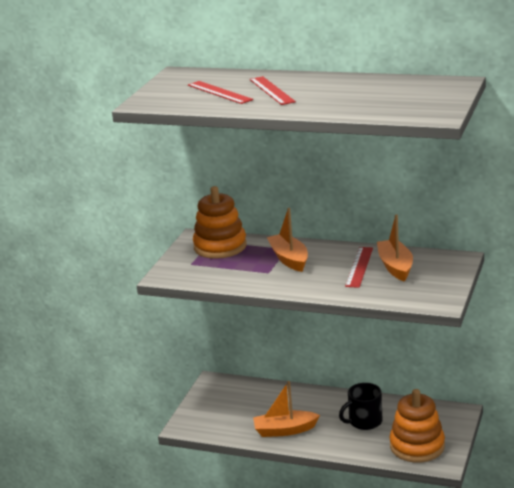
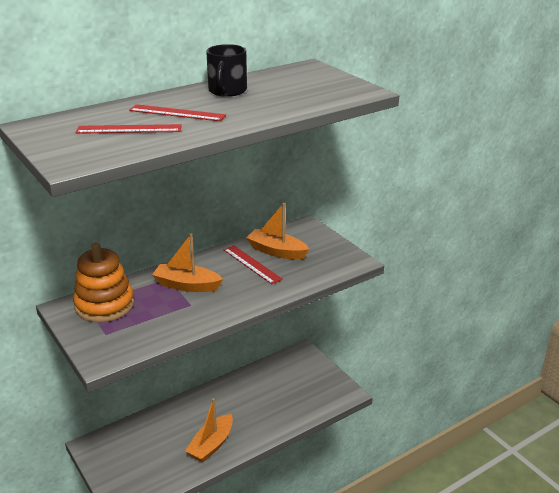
camera: 55 degrees left, 5 degrees up
(364, 421) = (256, 398): black mug -> black mug (227, 91)
(417, 446) = (315, 393): orange stacking toy -> none

